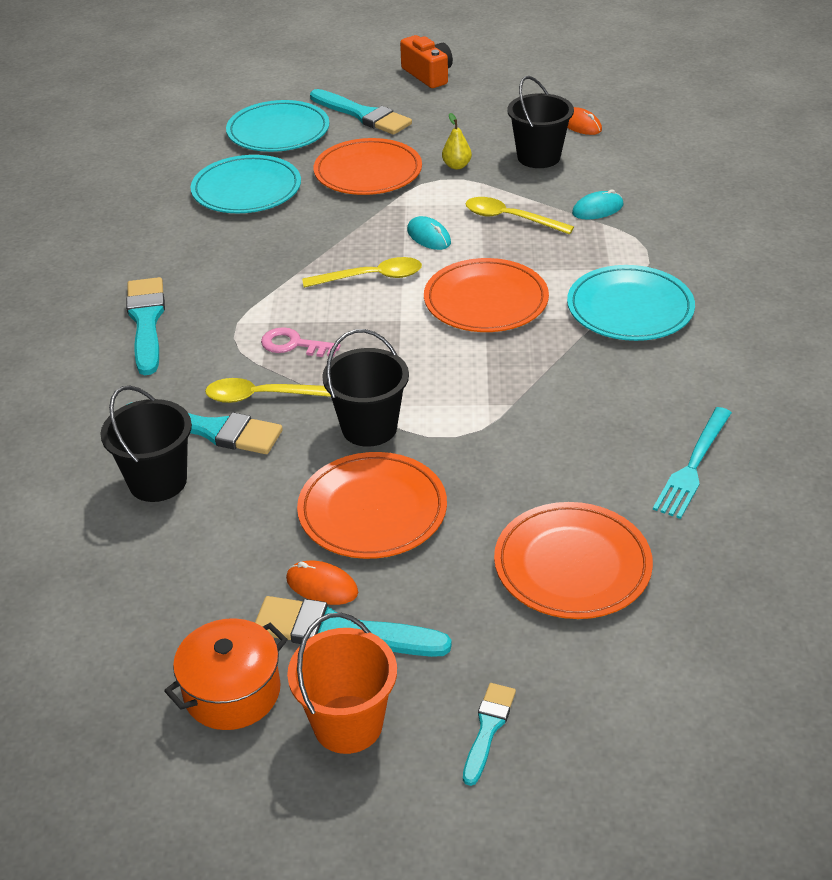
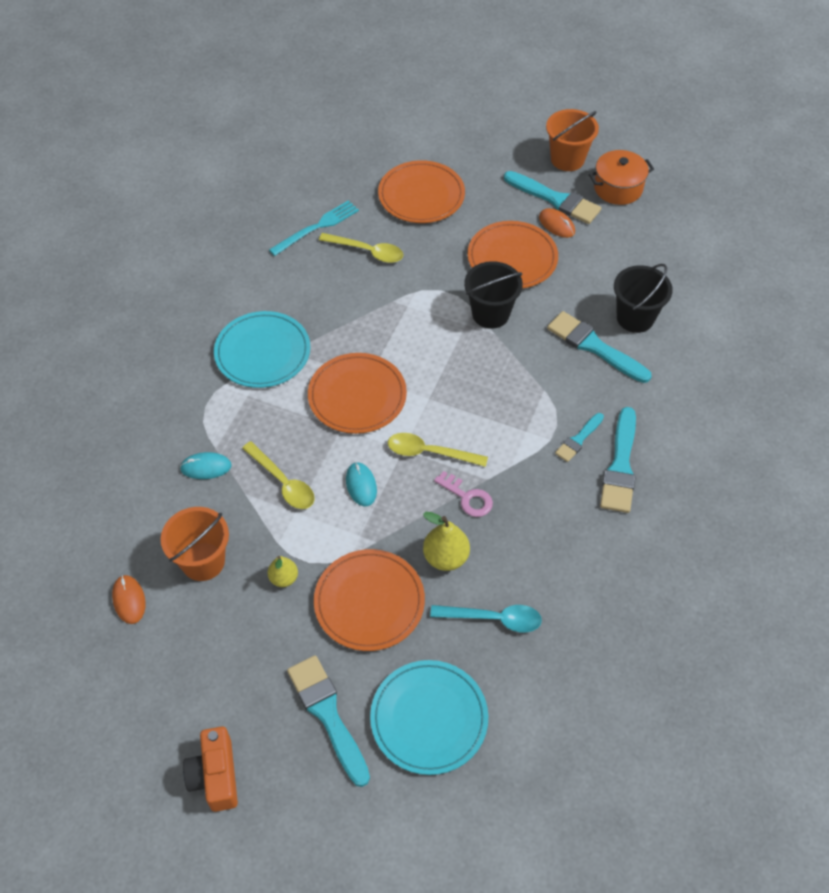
camera: 160 degrees left, 15 degrees up
(246, 189) = (493, 619): turquoise plate -> turquoise spoon
(263, 396) = (551, 362): yellow spoon -> yellow spoon (367, 251)
(293, 344) = (515, 402): pink key -> pink key (467, 497)
(311, 213) = (446, 557): none -> yellow pear
(488, 729) = (505, 139): turquoise brush -> turquoise brush (578, 439)
(538, 157) = (203, 561): black bucket -> orange bucket

